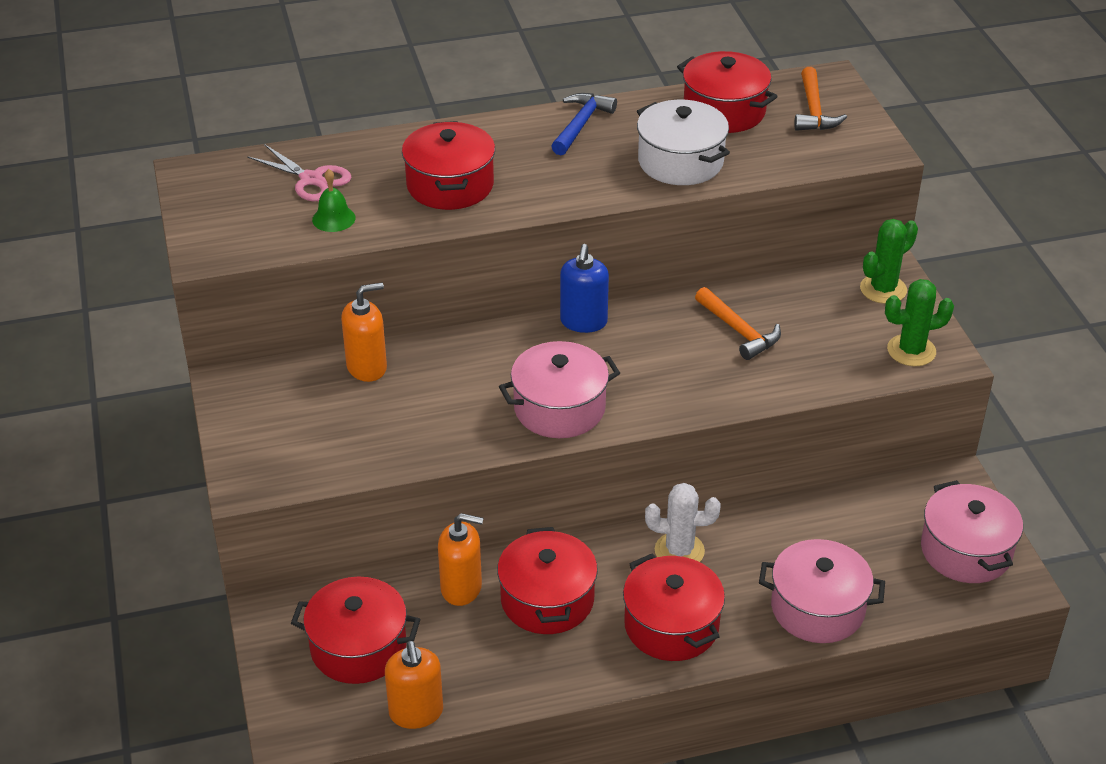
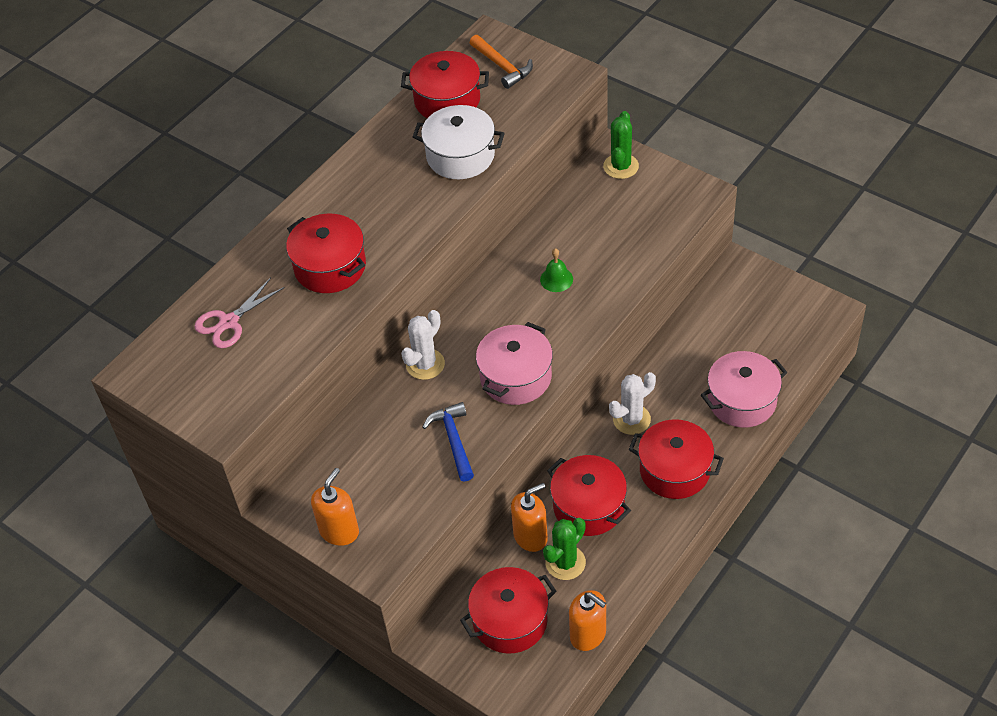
camera: 35 degrees left, 10 degrees up
(312, 179) = (229, 322): pink scissors -> pink scissors turned 135 degrees clockwise
(333, 218) = (279, 342): green bell -> green bell (556, 279)
(367, 367) = (363, 432): orange soap dispenser -> orange soap dispenser (339, 531)
(488, 347) = (425, 364): none -> white cactus
(581, 125) = (366, 166): blue hammer -> blue hammer (454, 440)
(583, 322) = (466, 306): blue soap dispenser -> none
(738, 331) = (566, 251): orange hammer -> none
(911, 351) = (677, 199): green cactus -> green cactus (565, 563)
(966, 551) = (784, 307): pink pot -> none

